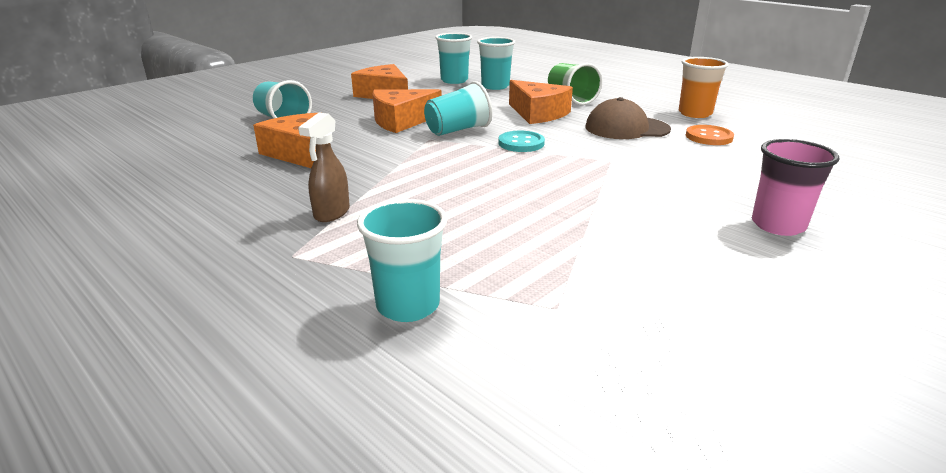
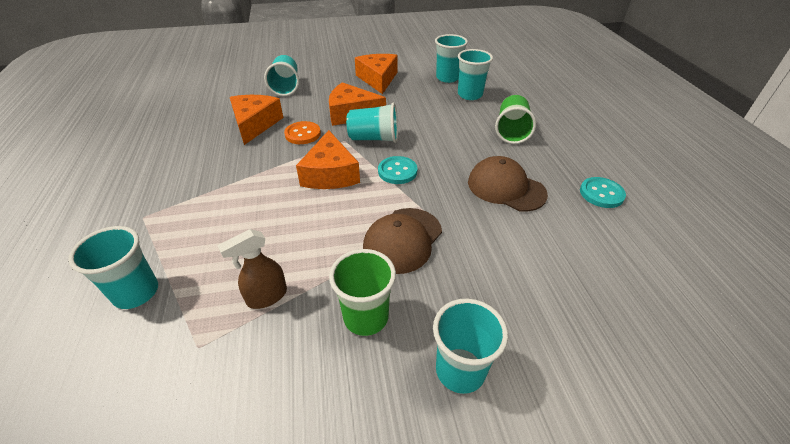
camera: 35 degrees right, 15 degrees up
(331, 213) = (202, 190): brown spray bottle -> brown spray bottle (266, 297)
(538, 113) = (458, 141): orange cheese -> orange cheese (330, 174)
(605, 178) = (403, 240): none -> brown cap
(663, 228) = (366, 317): none -> green cup
(695, 113) = (601, 194): orange cup -> turquoise button
(709, 137) = (567, 231): orange button -> orange button (303, 134)
(778, 225) = (460, 370): pink cup -> turquoise cup

